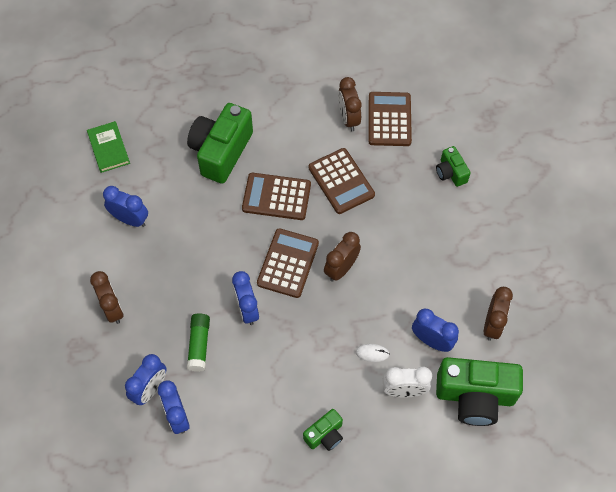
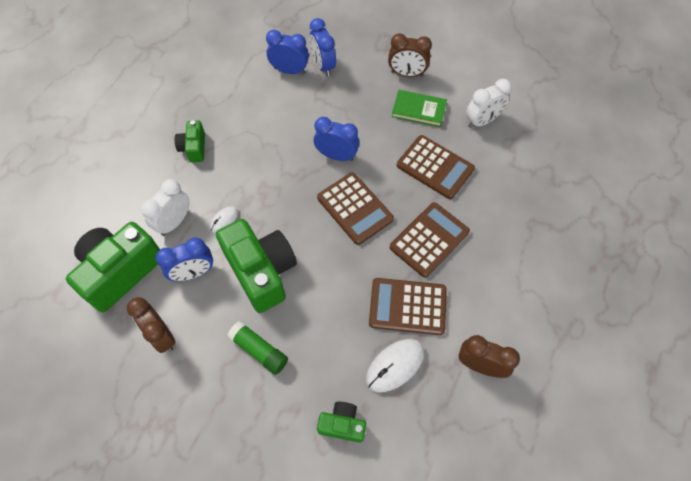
camera: 125 degrees right, 0 degrees up
(109, 148) = (569, 140): green book -> green book (419, 110)
(130, 219) = (482, 121): blue clock -> white clock
(199, 345) = (333, 110): green glue stick -> green glue stick (259, 350)
(221, 151) = (511, 223): green camera -> green camera (261, 271)
(341, 268) = (317, 246): brown clock -> none
(389, 119) = (452, 409): brown calculator -> brown calculator (435, 167)
(389, 165) = (395, 365): none -> white mouse

